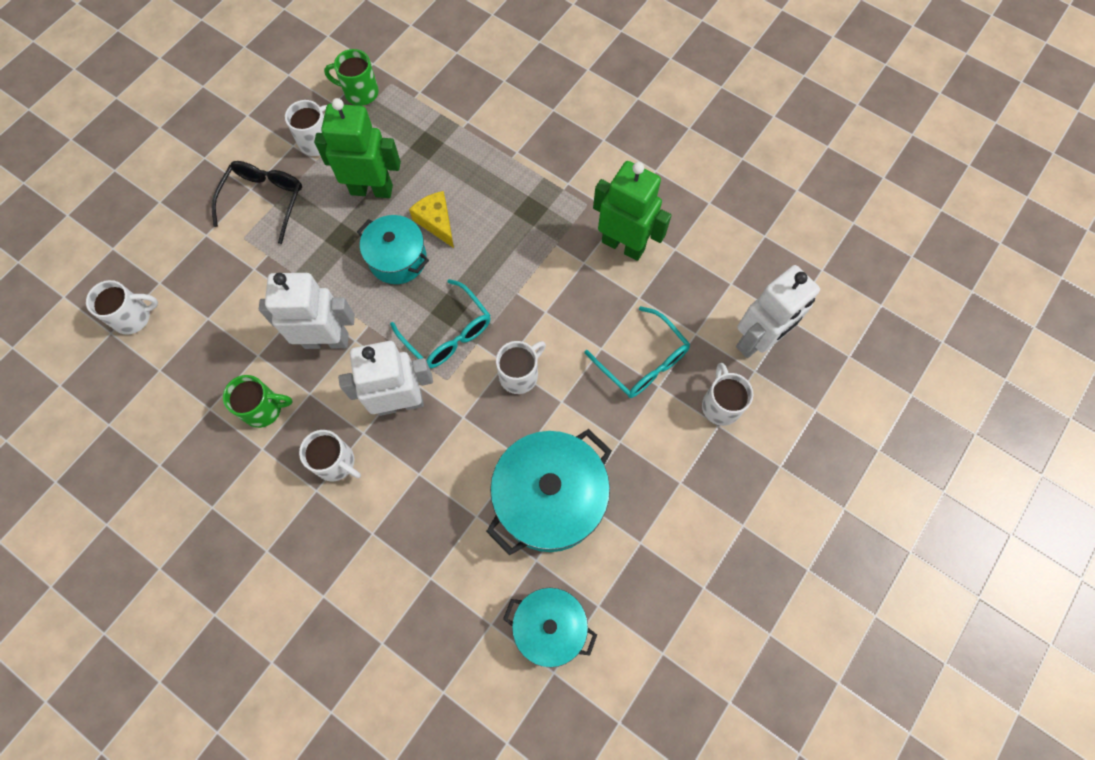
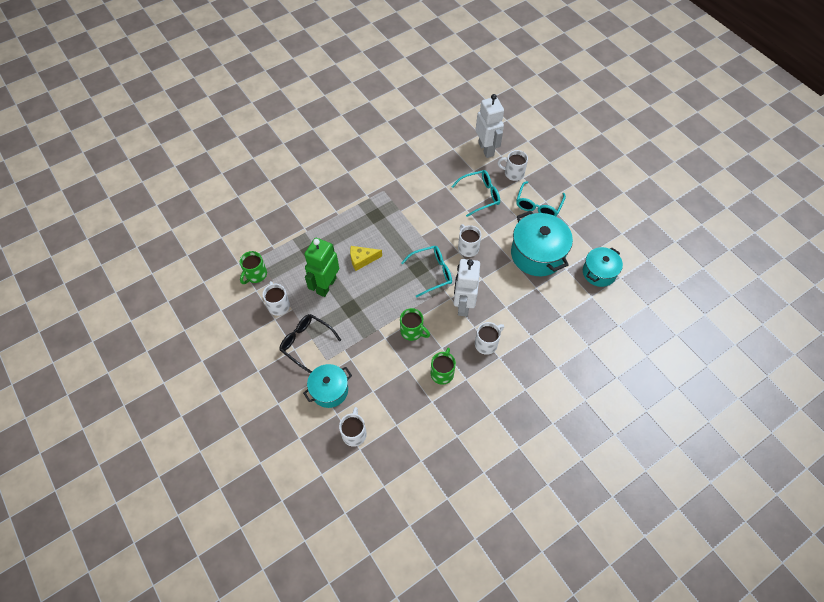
camera: 70 degrees left, 10 degrees down
(326, 340) = (412, 331): white robot -> green mug
(398, 259) = (377, 284): turquoise pot -> turquoise pot (329, 390)
(623, 245) = (413, 183): green robot -> none
(664, 471) = (538, 205): none -> turquoise glasses

